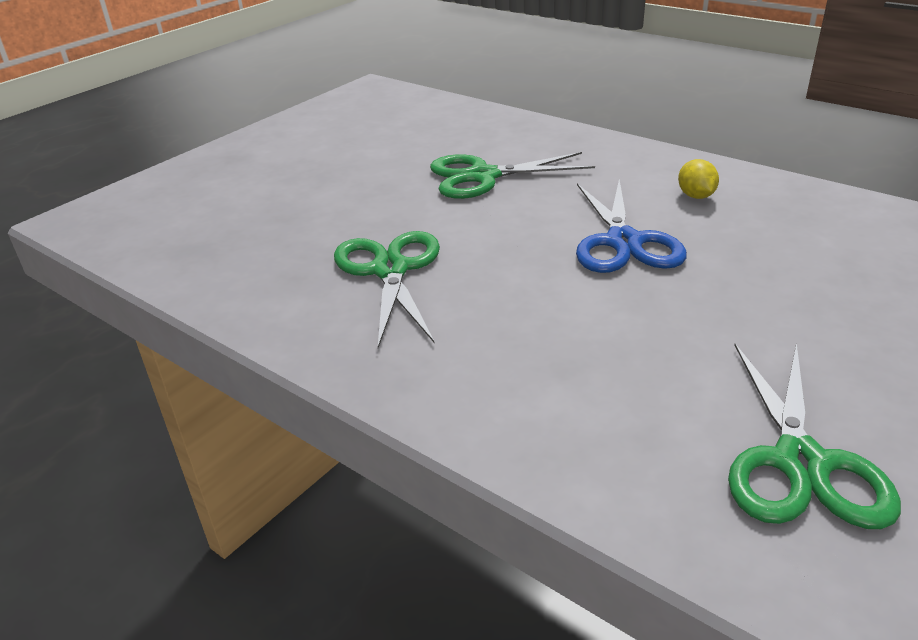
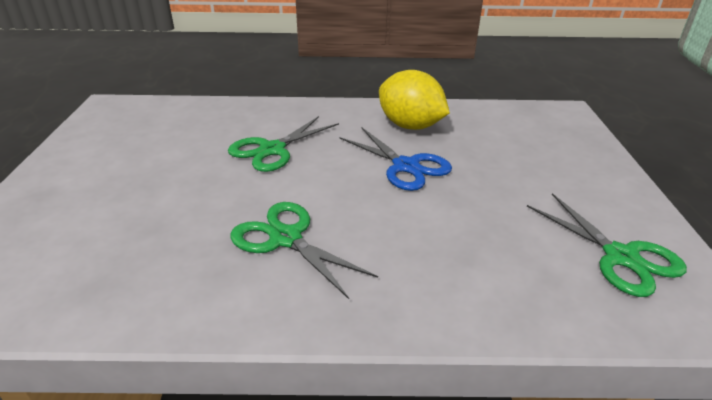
camera: 40 degrees left, 0 degrees up
(696, 196) = (410, 126): yellow lemon -> yellow lemon, size x2.36

